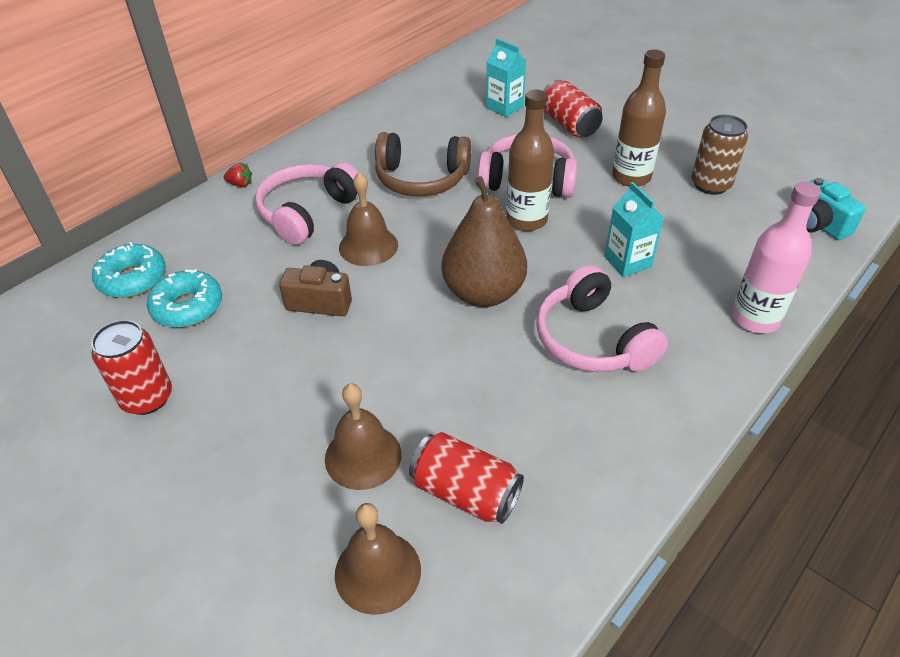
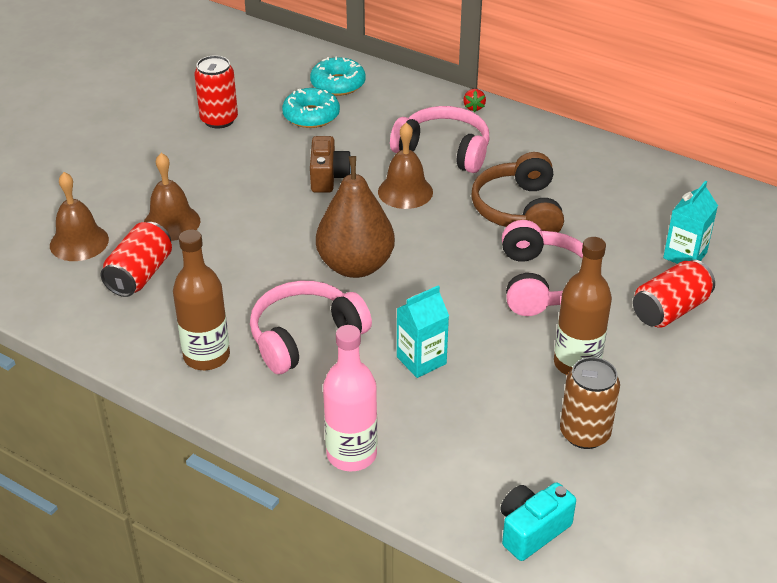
camera: 80 degrees right, 5 degrees down
(526, 220) = (471, 286): brown bottle -> brown bottle (206, 356)

